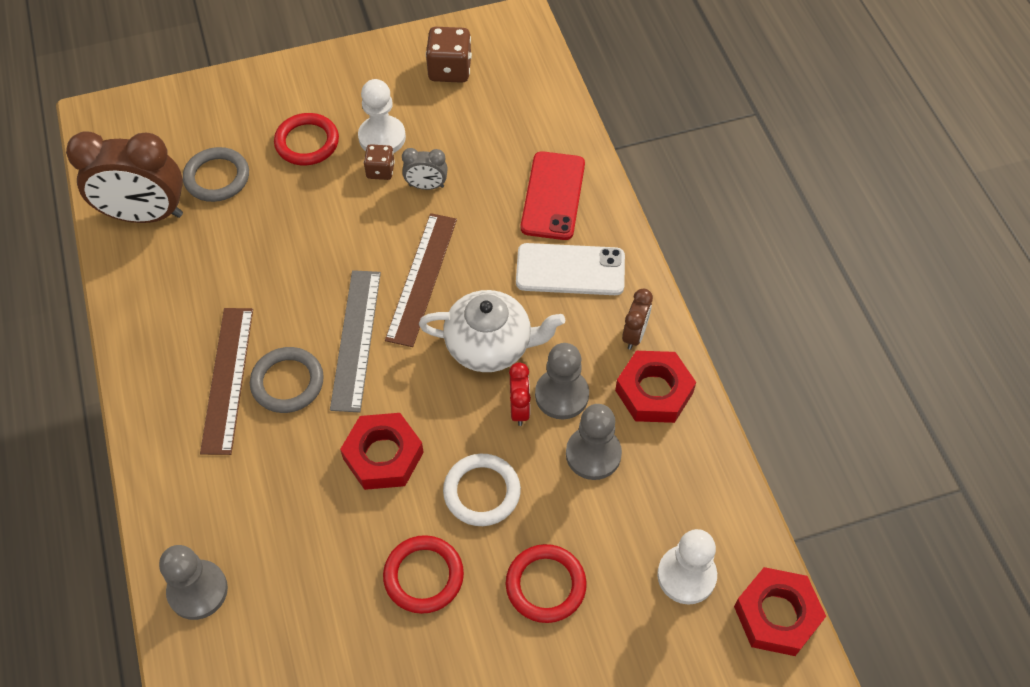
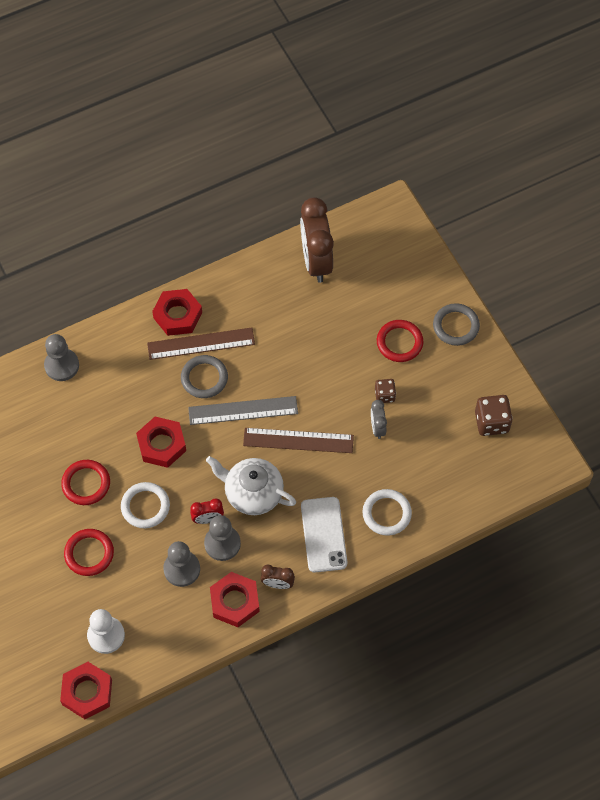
camera: 80 degrees right, 5 degrees up
(167, 404) = (177, 315): none -> red nut
(217, 177) = (356, 295): grey ring -> grey ring (456, 326)
(382, 137) = (415, 390): white pawn -> none
(490, 345) = (252, 493): white teapot -> white teapot turned 120 degrees clockwise
(553, 196) = (386, 513): red phone -> white ring

